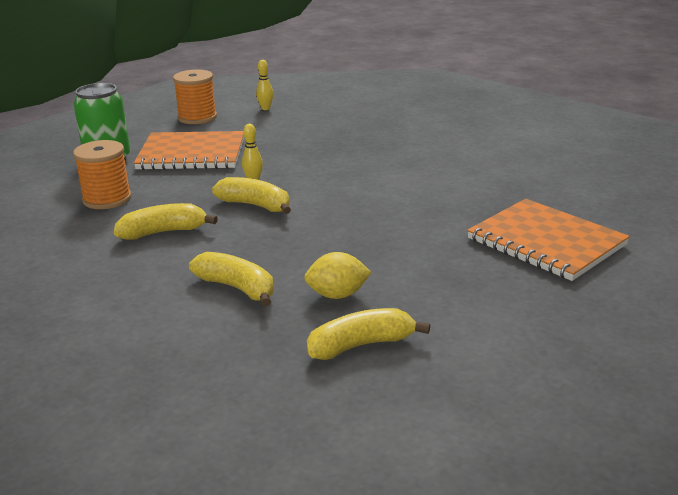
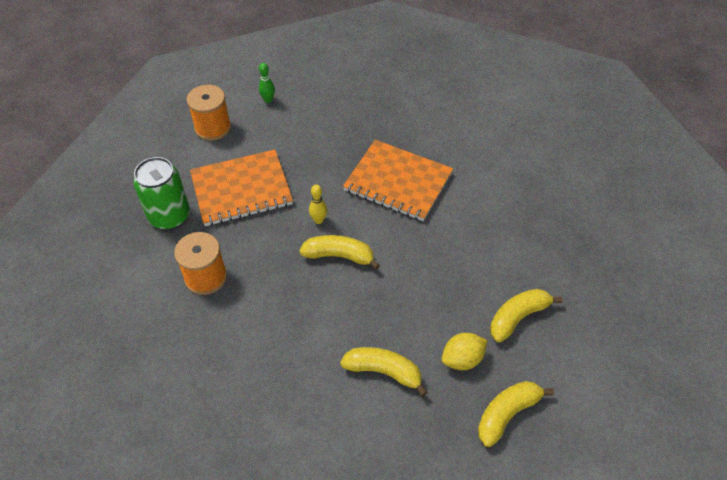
camera: 20 degrees left, 25 degrees up
(163, 232) = (283, 313): yellow banana -> yellow banana (517, 317)
(265, 108) = (268, 100): yellow bowling pin -> green bowling pin
(546, 242) = (580, 252): orange notebook -> orange notebook (398, 182)

